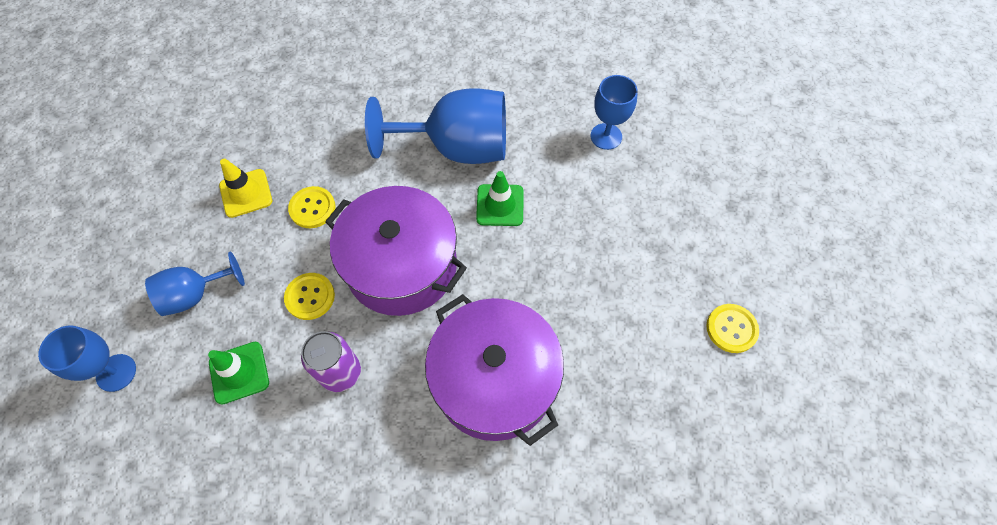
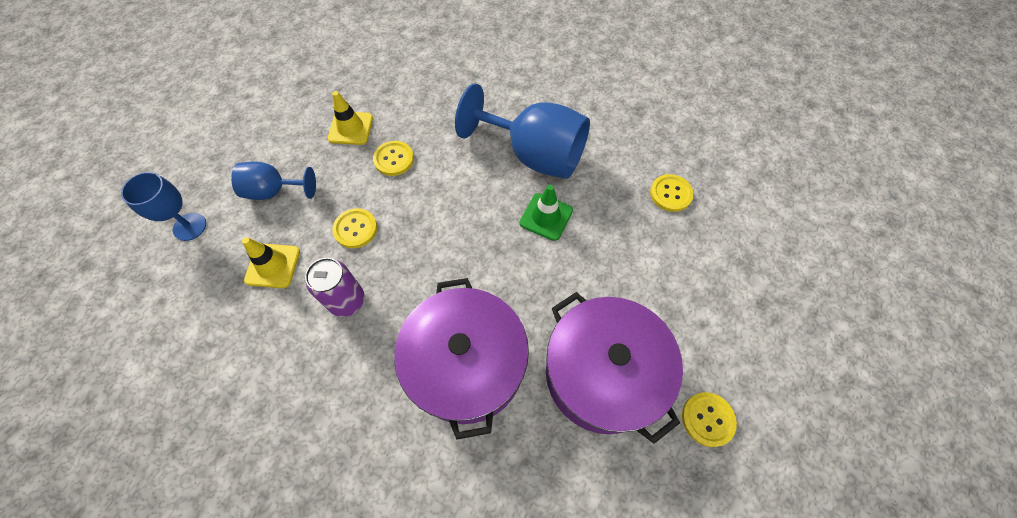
camera: 25 degrees right, 0 degrees up
(239, 372) = (273, 266): green traffic cone -> yellow traffic cone
(402, 265) = (439, 234): purple pot -> purple pot (602, 373)
(606, 136) = (670, 194): blue goblet -> yellow button

